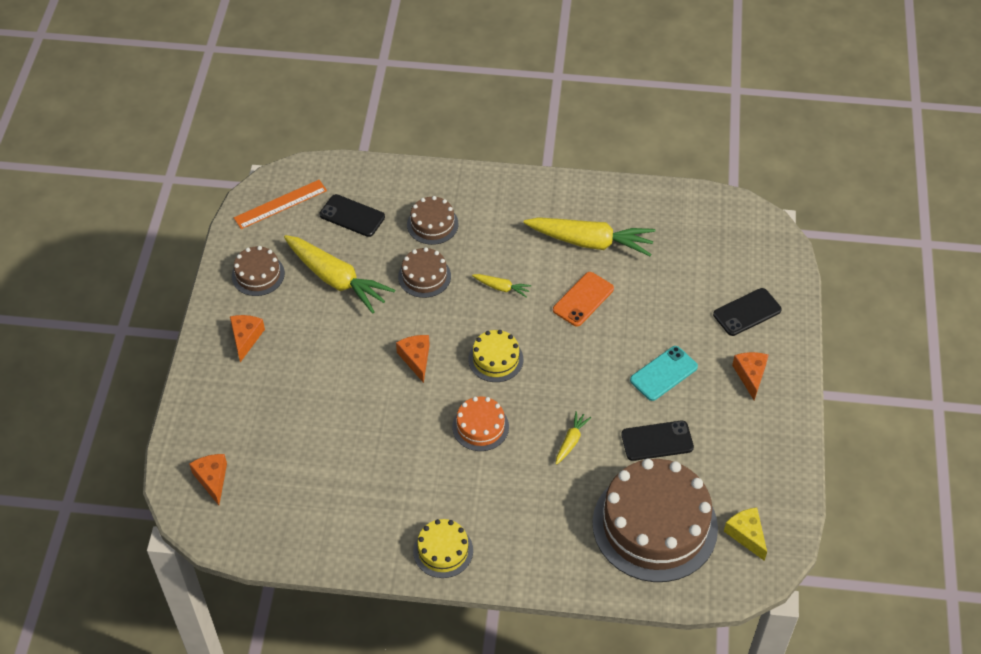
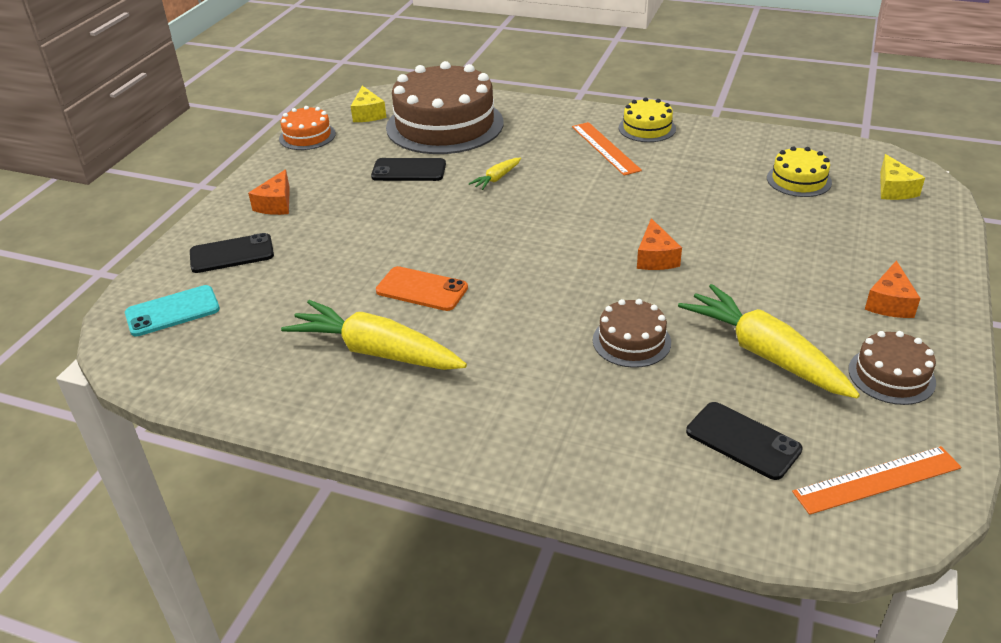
camera: 165 degrees left, 15 degrees down
(212, 479) = (894, 189): orange cheese -> yellow cheese
(432, 224) = (607, 408): brown cake -> none
(480, 426) = (590, 197): orange cake -> orange cake (307, 136)
(480, 507) = (605, 148): none -> orange ruler
(495, 359) = (556, 247): yellow cake -> yellow cake (798, 180)
(502, 288) = (524, 314): yellow carrot -> none
(583, 299) = (422, 289): orange phone -> orange phone turned 60 degrees clockwise
(663, 373) = (368, 215): turquoise phone -> turquoise phone (172, 311)

